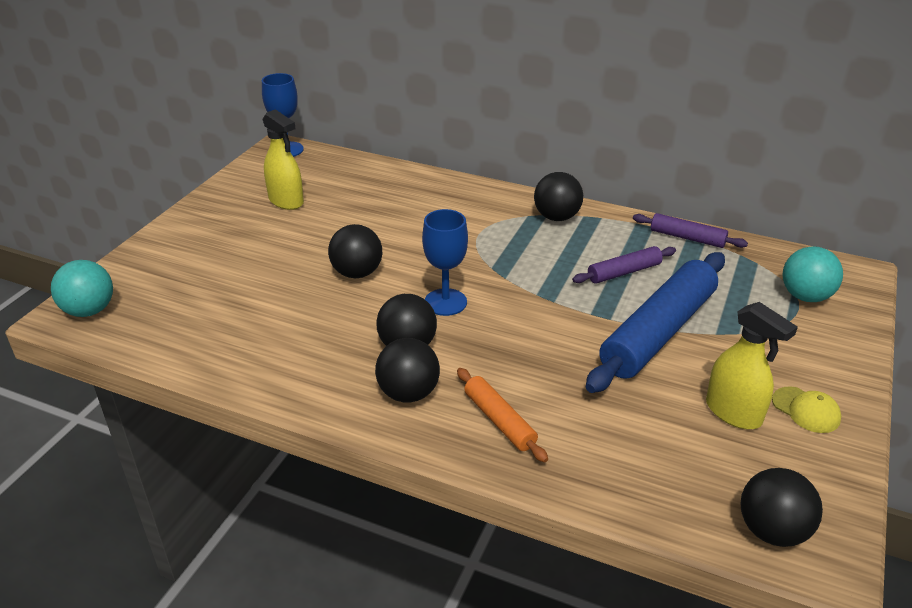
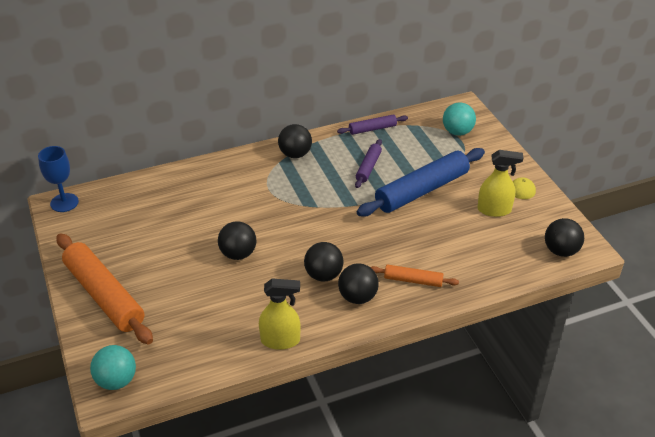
camera: 45 degrees left, 5 degrees up
(196, 236) = (104, 295): none -> orange rolling pin
(286, 201) = (124, 237): yellow spray bottle -> yellow spray bottle (280, 340)
(445, 302) = (308, 239): blue goblet -> none
(658, 332) = (422, 190): blue rolling pin -> blue rolling pin turned 60 degrees clockwise

